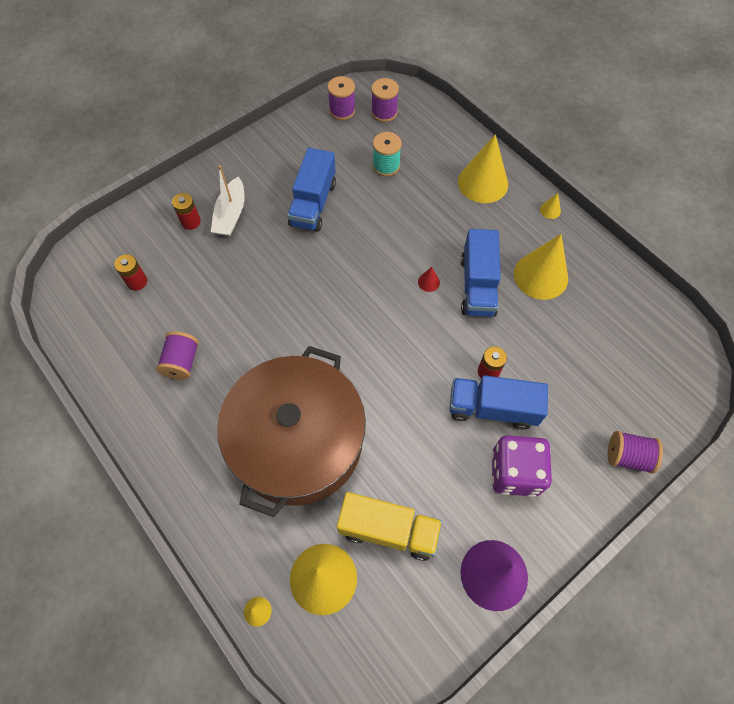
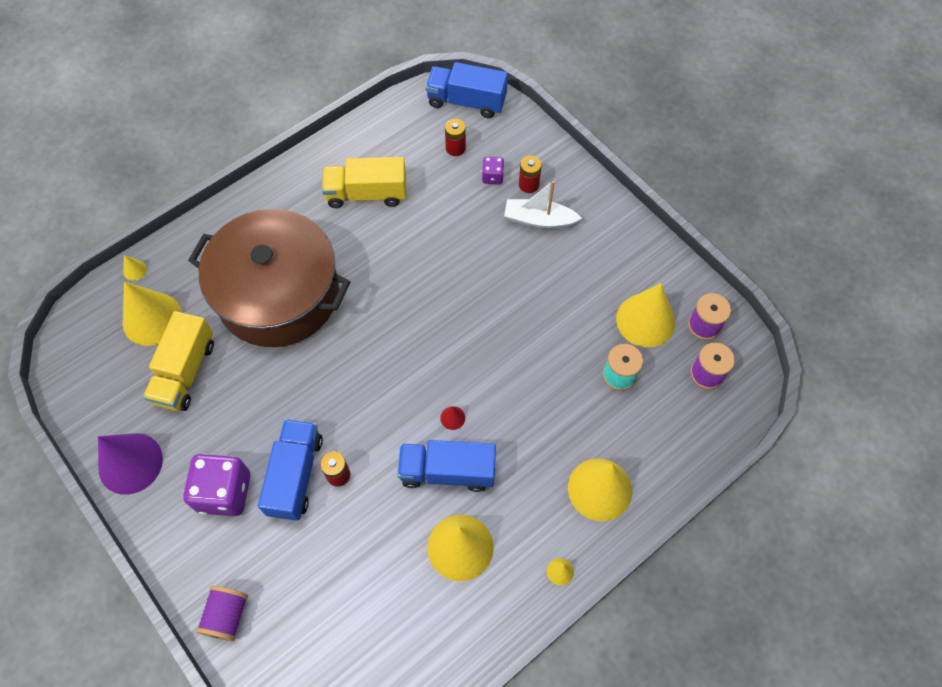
camera: 90 degrees right, 0 degrees up
(177, 250) = (492, 177): none -> purple dice
(182, 362) = (366, 194): purple spool -> yellow truck
(313, 204) = (557, 298): blue truck -> blue truck (466, 101)
(337, 146) = (645, 320): none -> yellow cone

